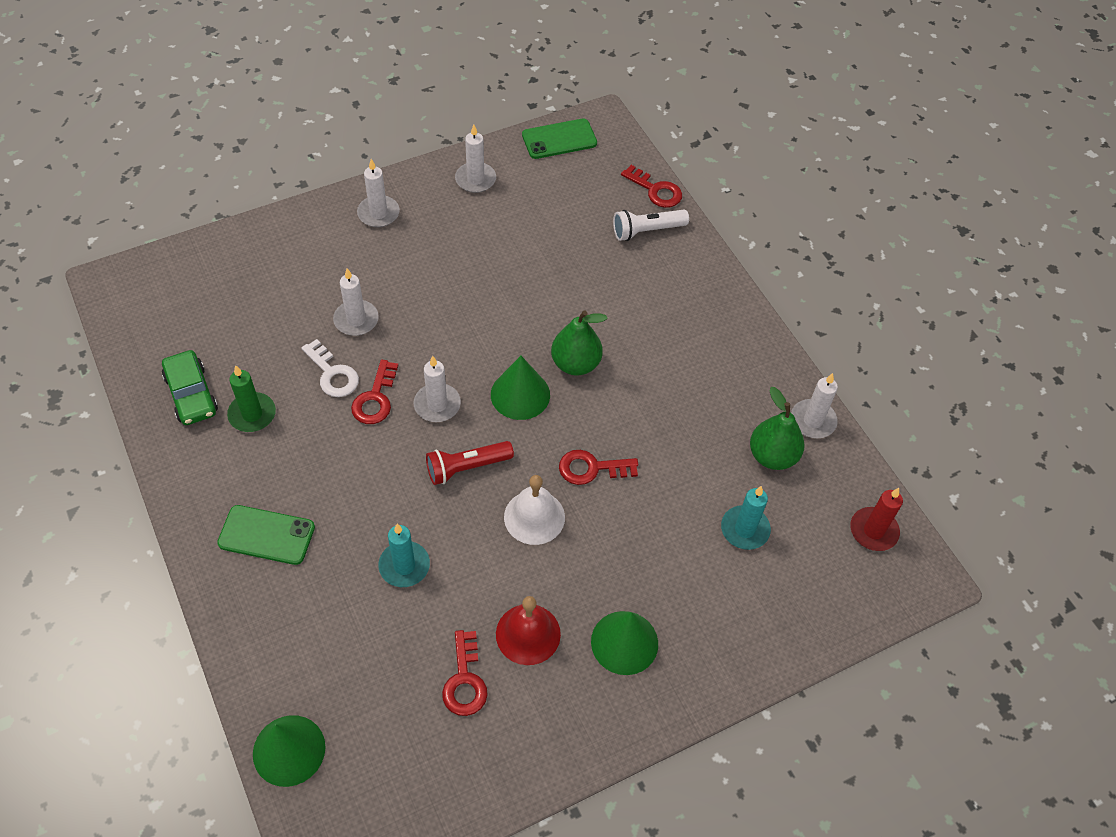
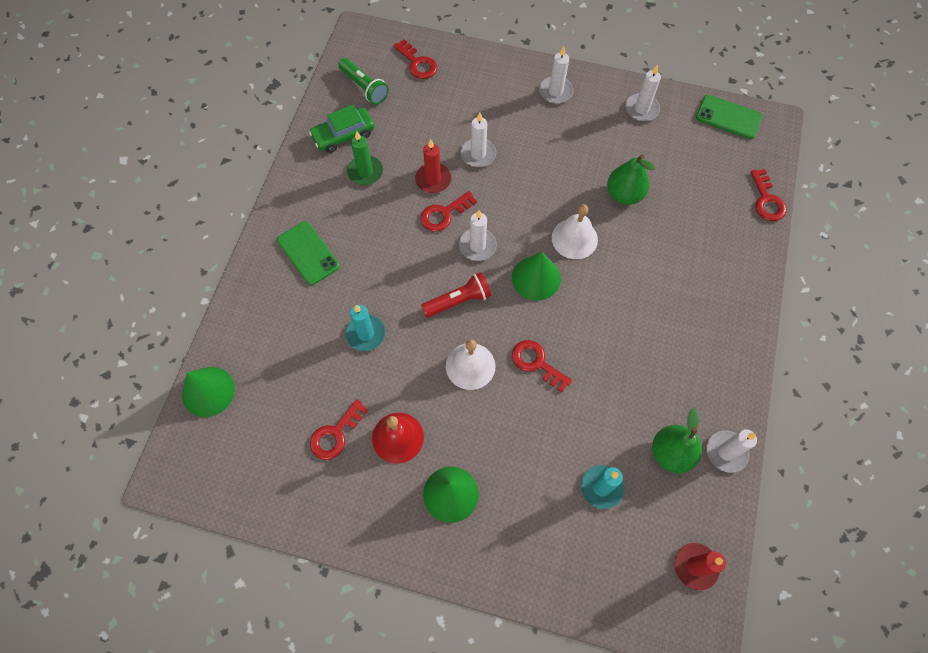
camera: 45 degrees right, 10 degrees up
(168, 333) = (364, 87): none -> green flashlight
(191, 394) = (343, 135): green car -> green car turned 45 degrees clockwise
(206, 273) = (417, 63): none -> red key
(332, 374) = (433, 179): white key -> red candle
(467, 467) = (458, 301): red flashlight -> red flashlight turned 135 degrees clockwise
(522, 335) = (574, 238): none -> white bell
(575, 363) = (592, 284): green pear -> green pear (624, 194)
(647, 231) = (732, 225): white flashlight -> none

